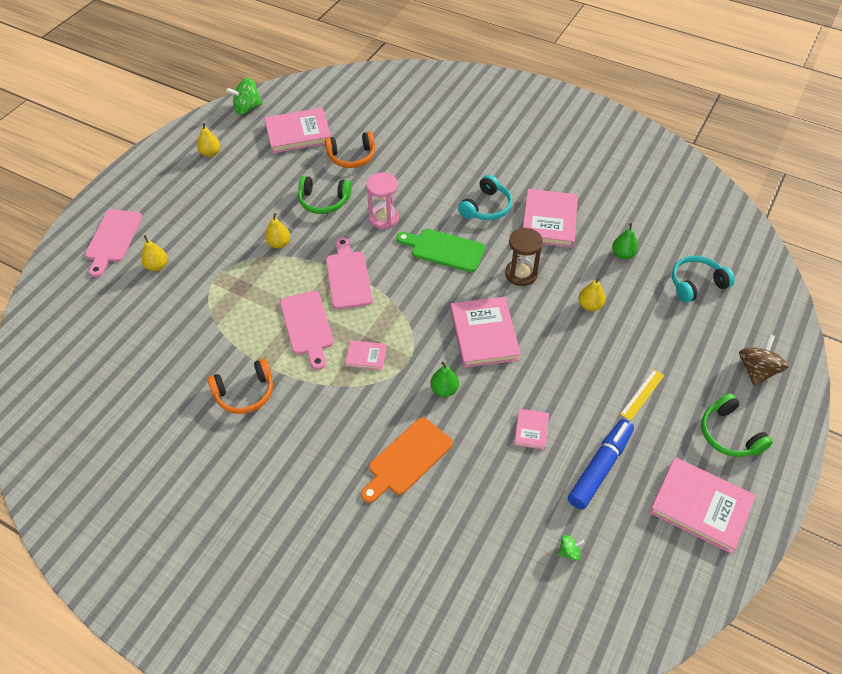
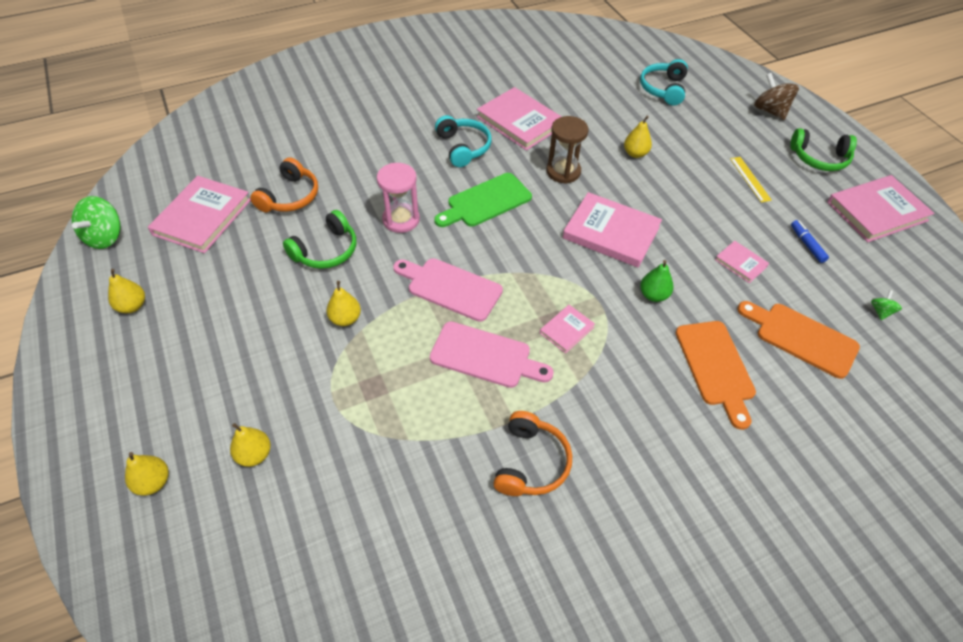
camera: 55 degrees left, 0 degrees up
(113, 239) = (153, 482): pink cutting board -> yellow pear
(486, 504) = (801, 338): none -> orange cutting board
(600, 468) = (807, 244): blue marker -> blue marker, size x0.50
(623, 254) = (598, 105): green pear -> none

